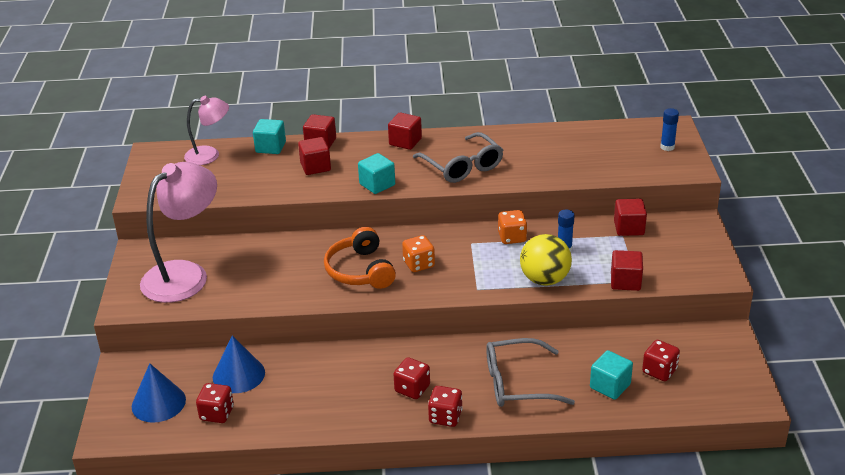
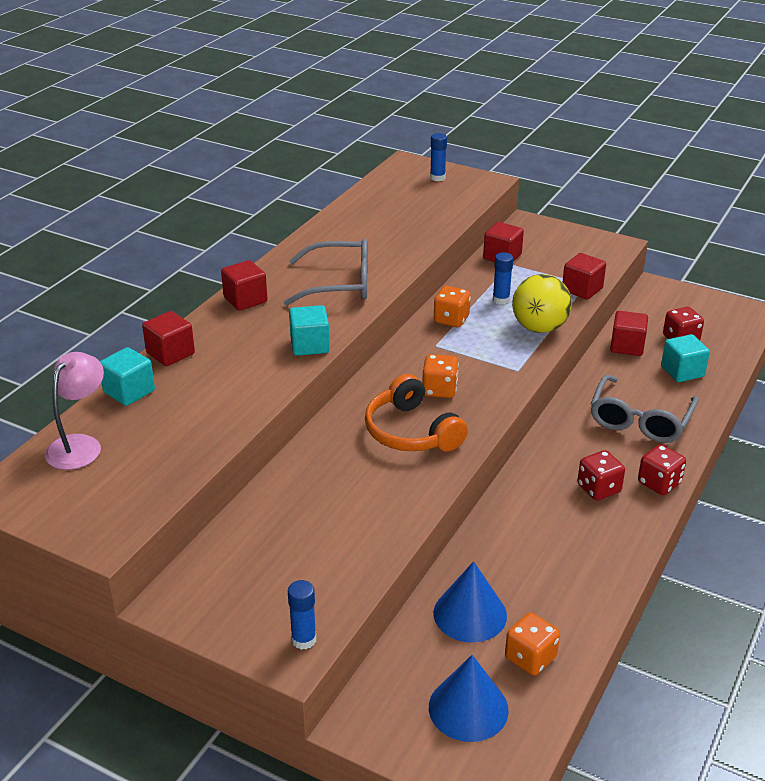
camera: 60 degrees left, 0 degrees up
(139, 305) = (303, 640): none -> blue glue stick
(185, 274) = (276, 574): pink lamp -> none
(217, 414) = (530, 658): red dice -> orange dice
(315, 167) = (218, 373): red cube -> red cube (627, 346)
(360, 270) = (411, 432): orange headphones -> orange headphones turned 45 degrees clockwise

